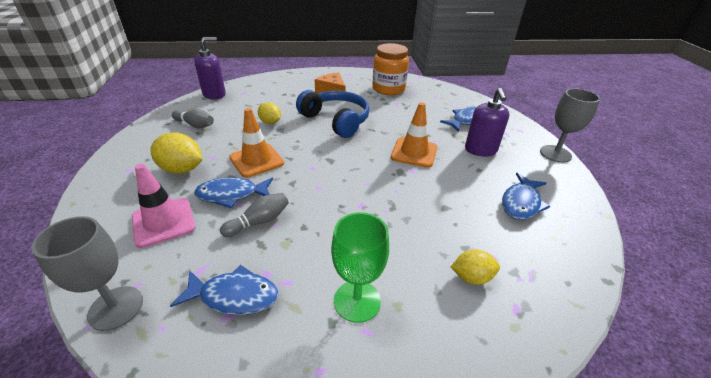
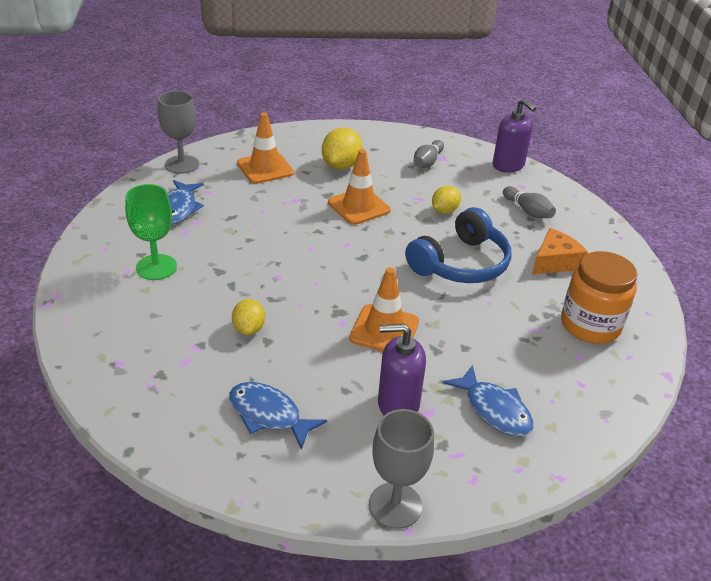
camera: 90 degrees right, 0 degrees up
(163, 222) = (265, 168): pink traffic cone -> orange traffic cone
(231, 195) = (299, 197): blue fish -> none
(259, 221) = (259, 214): grey bowling pin -> grey bowling pin (528, 211)
(471, 277) = (162, 340): yellow lemon -> yellow lemon (249, 329)

